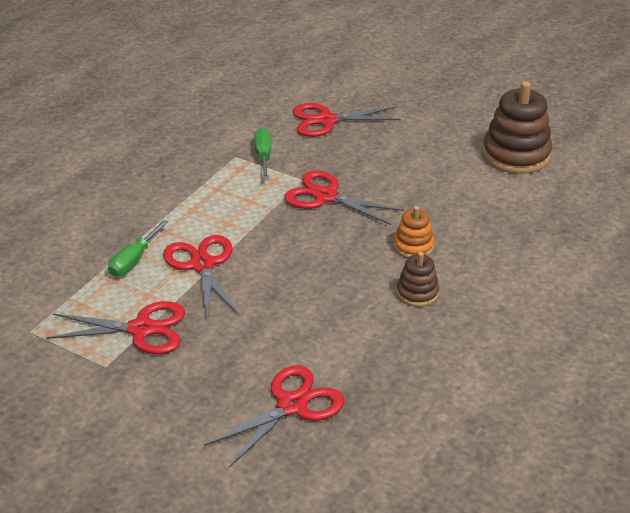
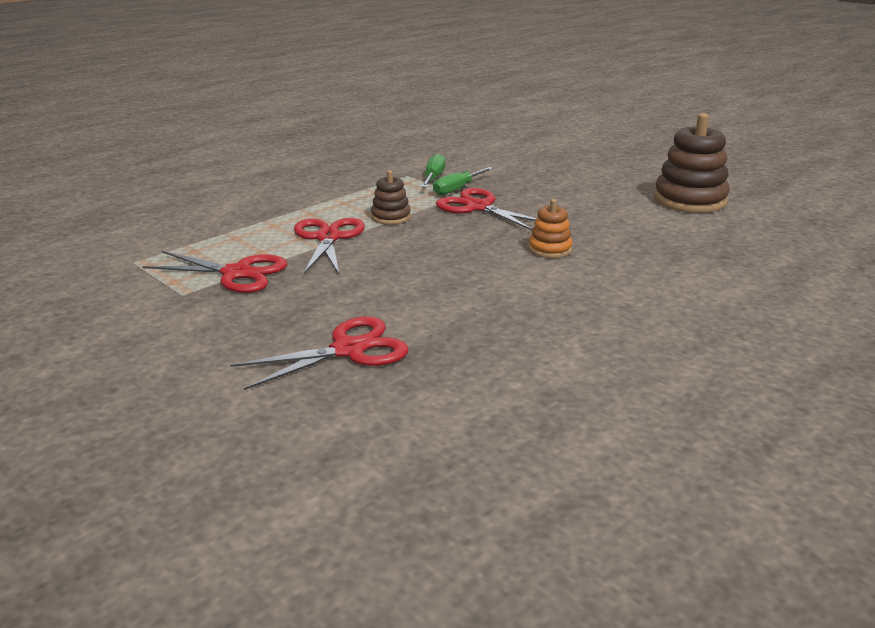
camera: 15 degrees right, 10 degrees down
(134, 260) = (266, 228): green screwdriver -> green screwdriver (457, 189)
(327, 120) = (507, 162): red scissors -> none
(417, 293) = (536, 282): brown stacking toy -> brown stacking toy (391, 217)

